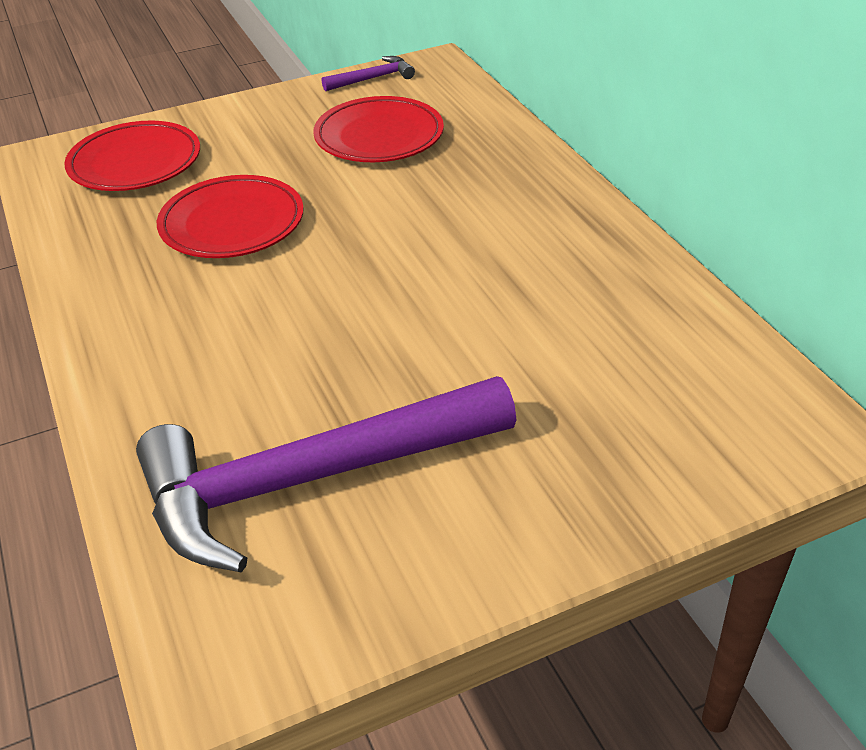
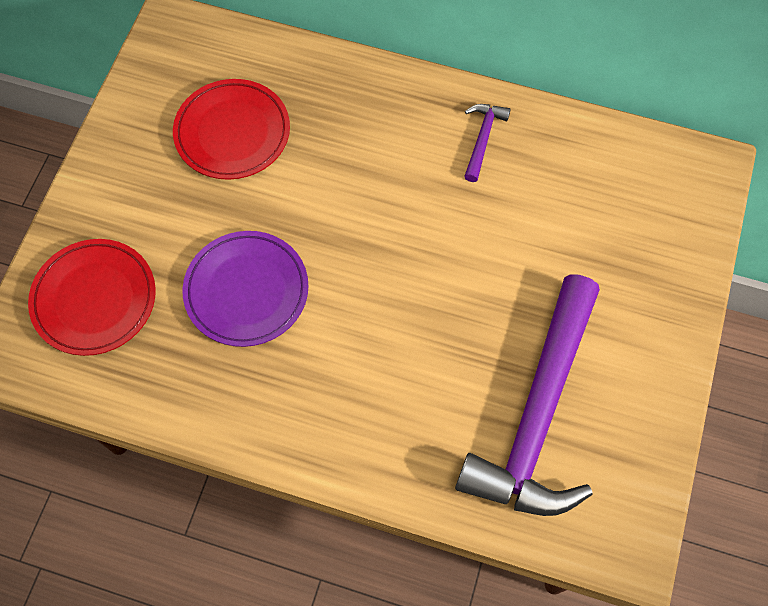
camera: 50 degrees left, 25 degrees up
(232, 223) = (246, 291): red plate -> purple plate
(373, 78) = (147, 76): purple hammer -> purple hammer (482, 139)

